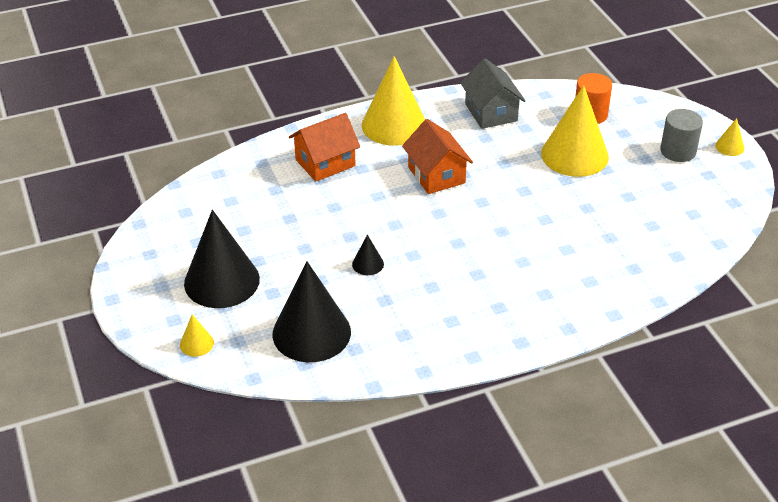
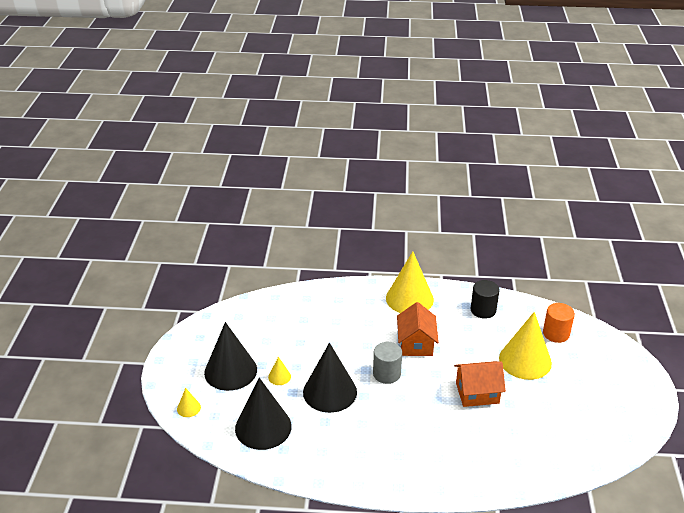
camera: 25 degrees right, 5 degrees down
(325, 163) = (347, 311): orange house -> orange house (477, 393)
(368, 264) = (330, 392): black cone -> black cone, size x2.33
(491, 112) = (483, 310): grey house -> black cylinder
(678, 151) = (607, 383): grey cylinder -> grey cylinder (386, 374)
(729, 147) = (651, 392): yellow cone -> yellow cone (279, 376)

